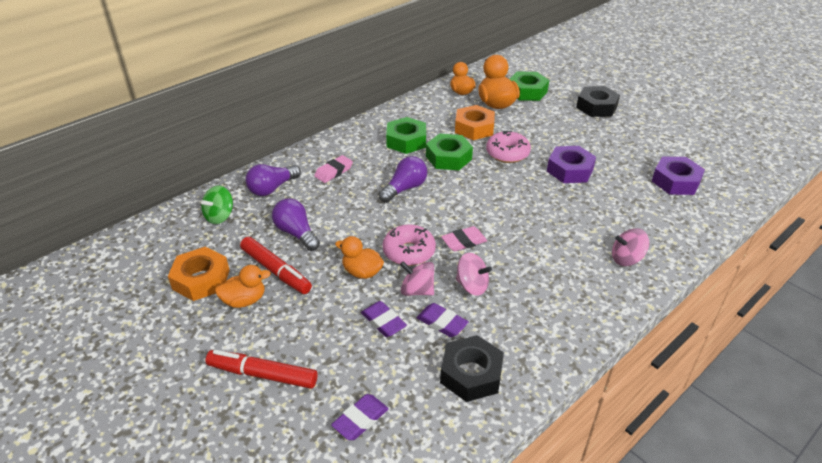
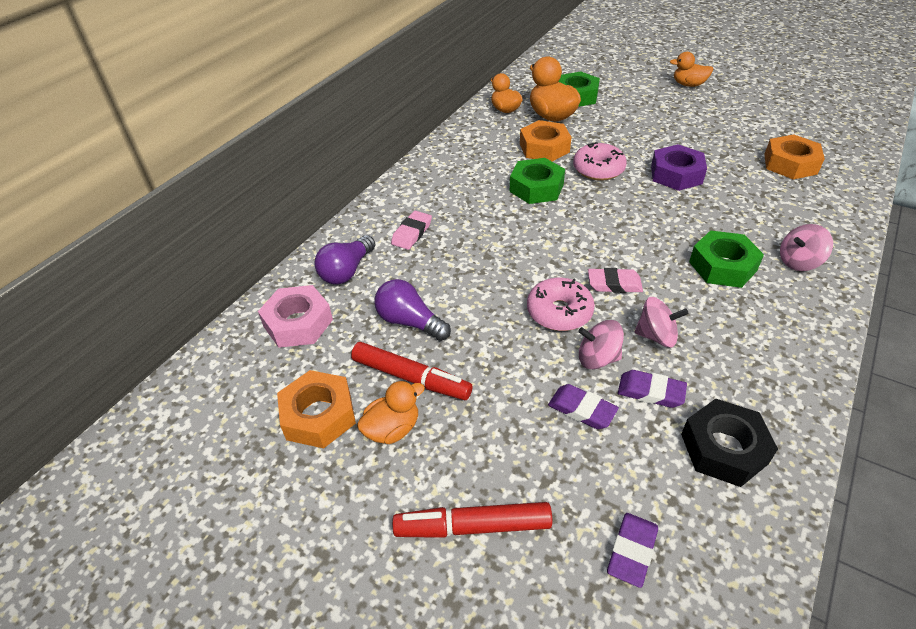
camera: 15 degrees left, 5 degrees up
(220, 216) = (298, 323): green spinning top -> pink nut
(362, 272) = (519, 352): orange duck -> orange duck (688, 85)
(404, 188) = (508, 235): purple light bulb -> none
(406, 141) = (476, 178): green nut -> green nut (722, 266)
(464, 241) = (614, 284): pink eraser -> pink eraser turned 45 degrees clockwise
(596, 107) = (659, 99): black nut -> none
(675, 181) = (790, 164): purple nut -> orange nut

